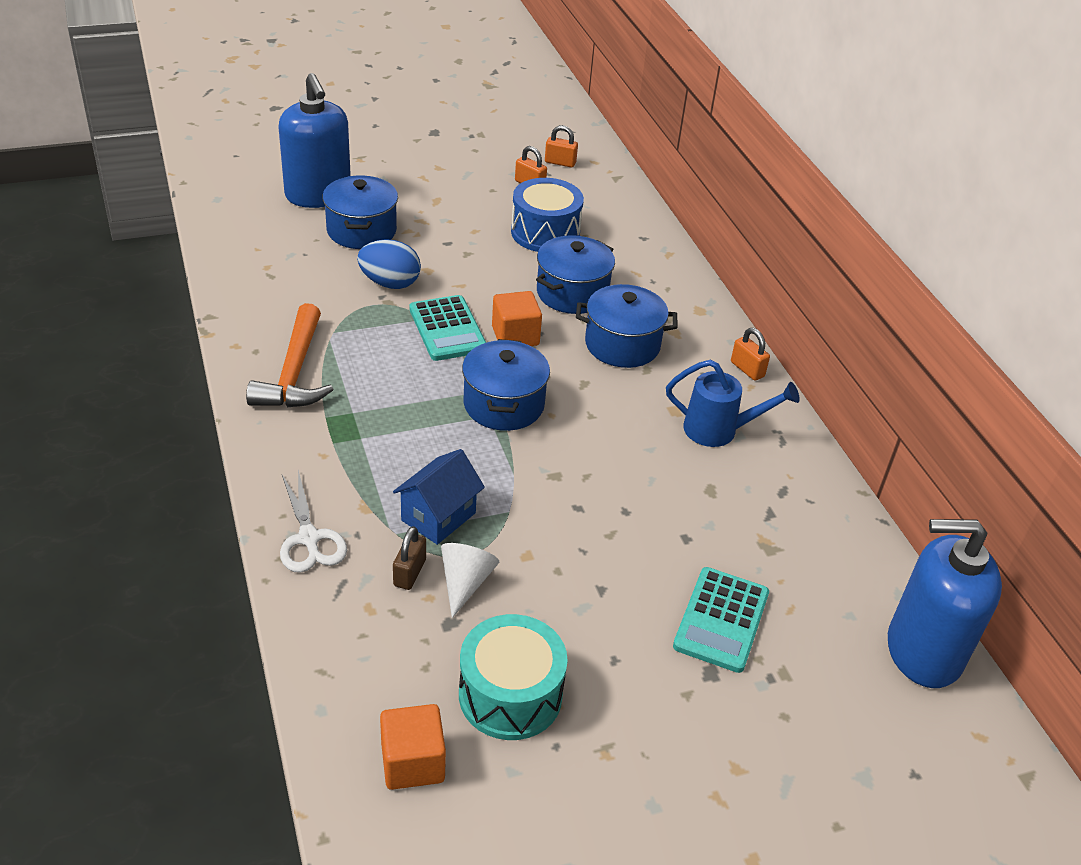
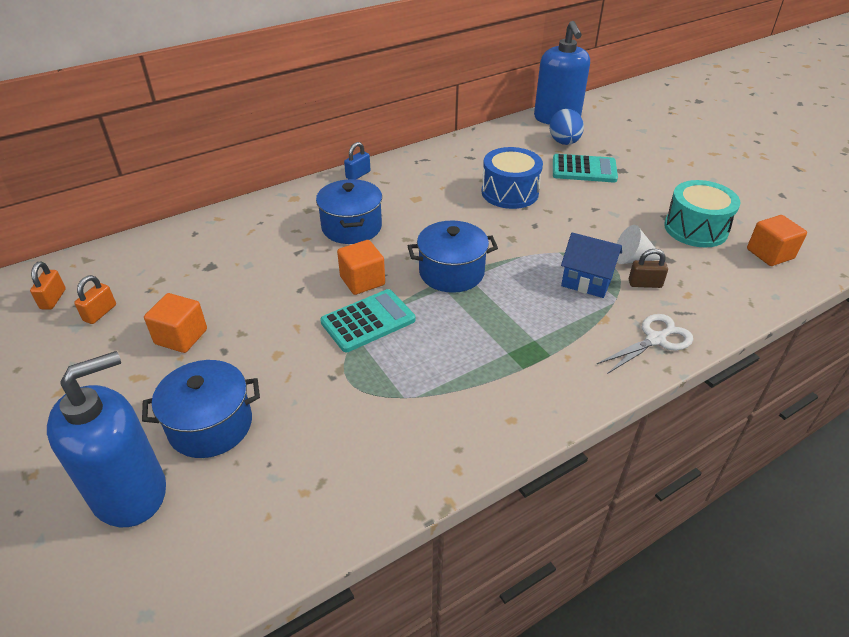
camera: 100 degrees left, 0 degrees up
(294, 373) = (476, 407): orange hammer -> none
(390, 283) = (308, 376): blue egg -> blue egg (564, 142)
(477, 222) = (181, 337): none -> orange cube
(545, 232) = (194, 289): blue drum -> blue drum (510, 192)
(572, 293) = (290, 260): blue pot -> none
(718, 430) = (428, 181): blue watering can -> none
(747, 369) = (358, 175): orange padlock -> blue padlock

